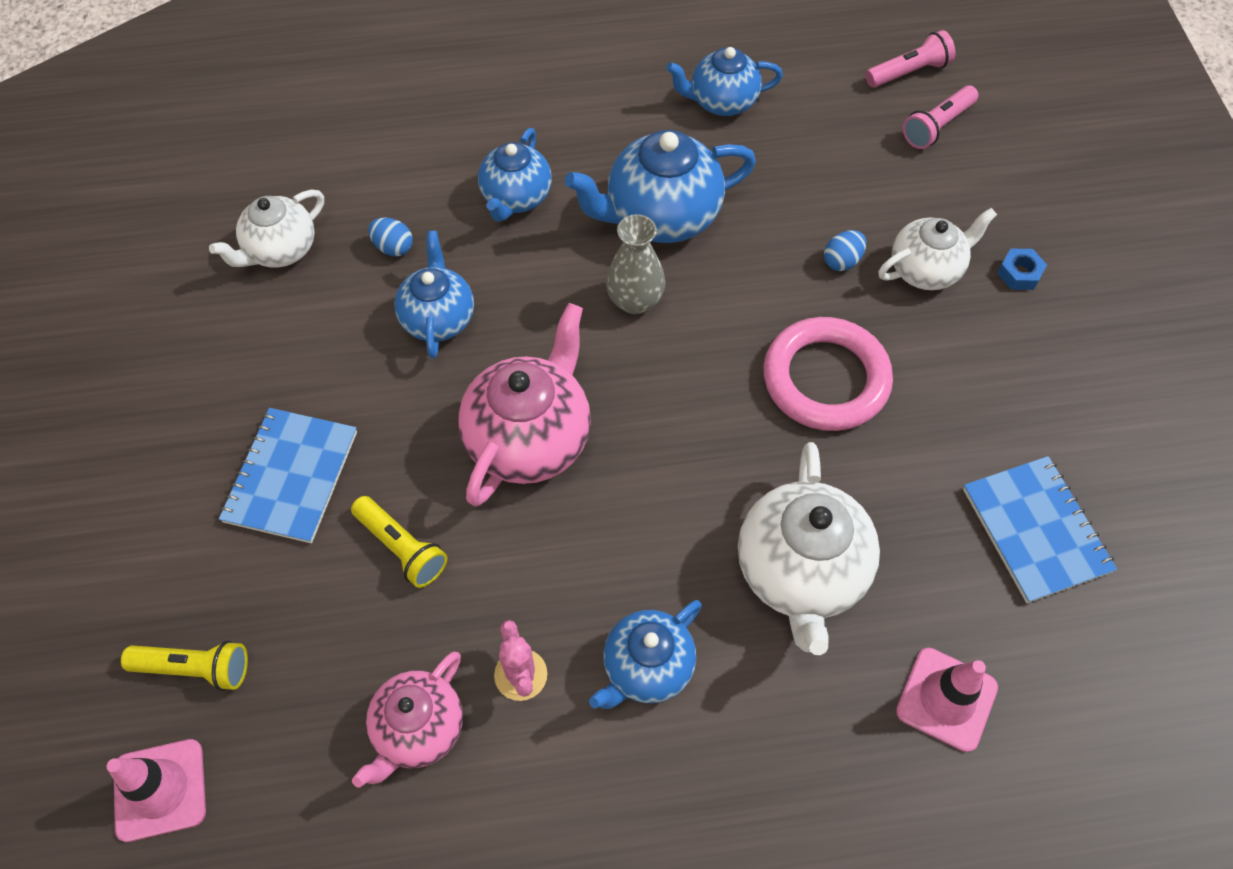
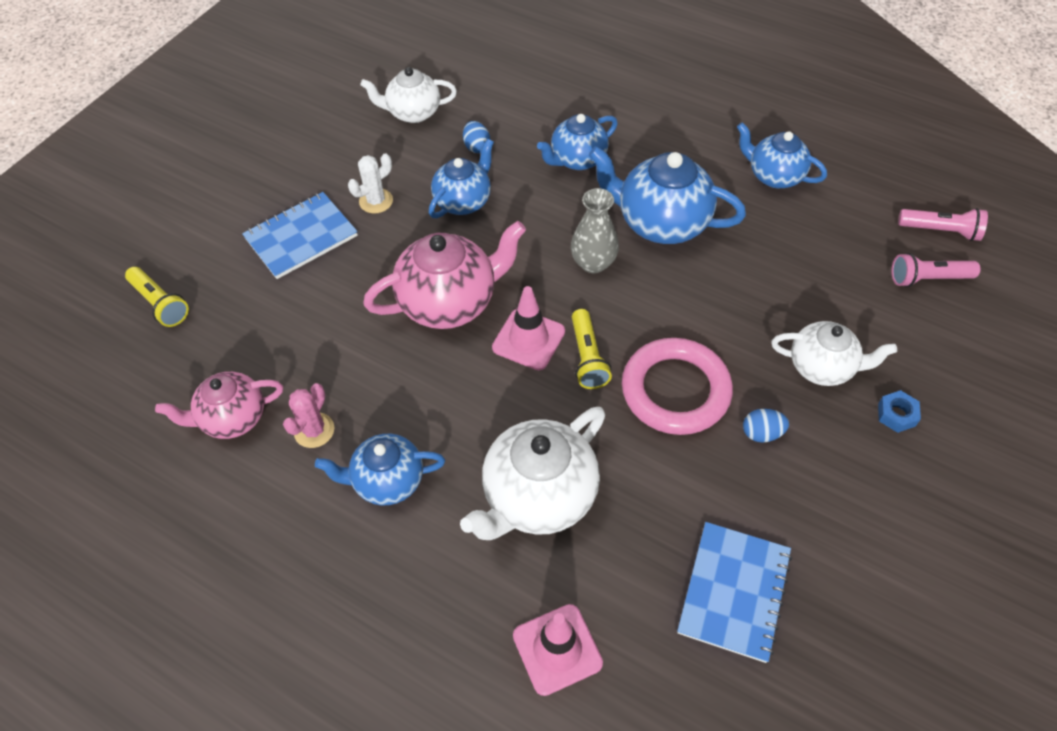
camera: 40 degrees right, 5 degrees down
(160, 790) = (86, 352): pink traffic cone -> pink traffic cone (528, 339)
(338, 379) = (376, 201): none -> white cactus
(401, 548) = (320, 314): yellow flashlight -> yellow flashlight (587, 357)
(842, 261) = (762, 324): blue egg -> blue egg (761, 433)

